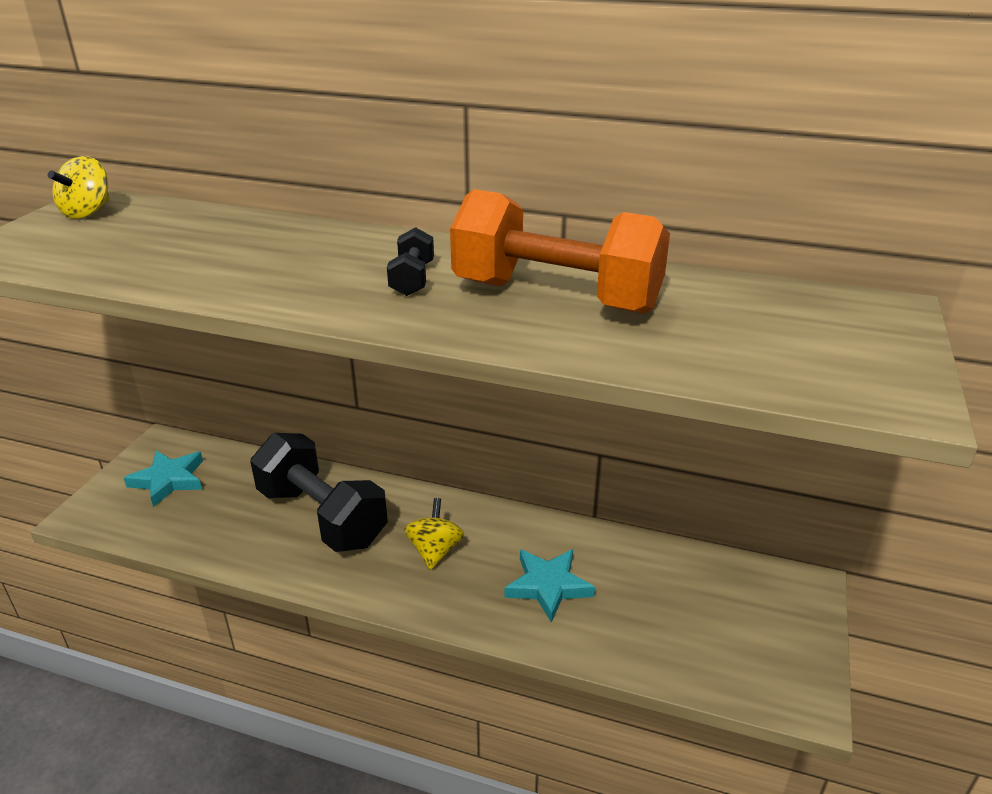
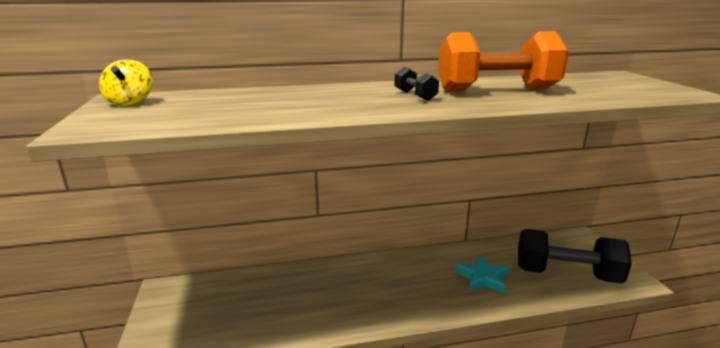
camera: 30 degrees left, 10 degrees down
(168, 480) = (192, 308): turquoise star -> none
(322, 517) = (324, 291): black dumbbell -> black dumbbell (566, 274)
(435, 551) = (408, 284): yellow spinning top -> none

